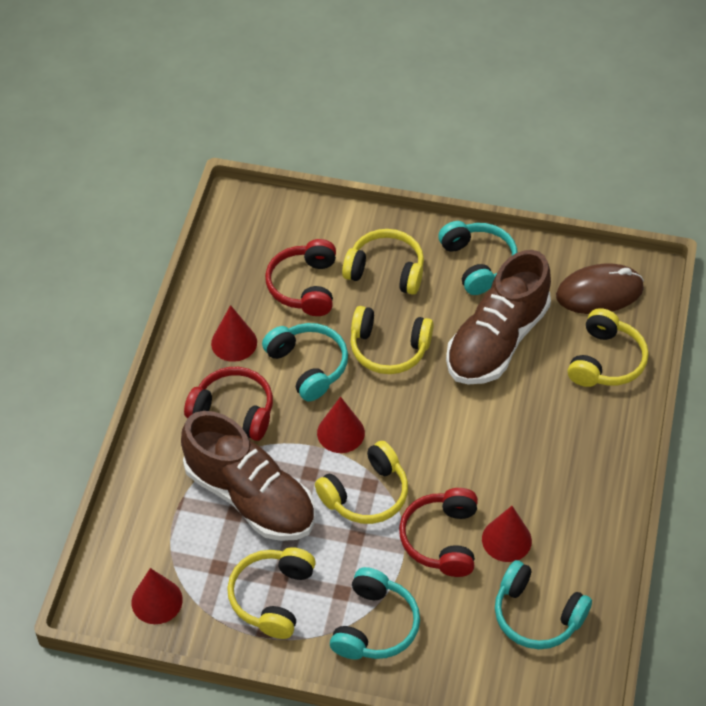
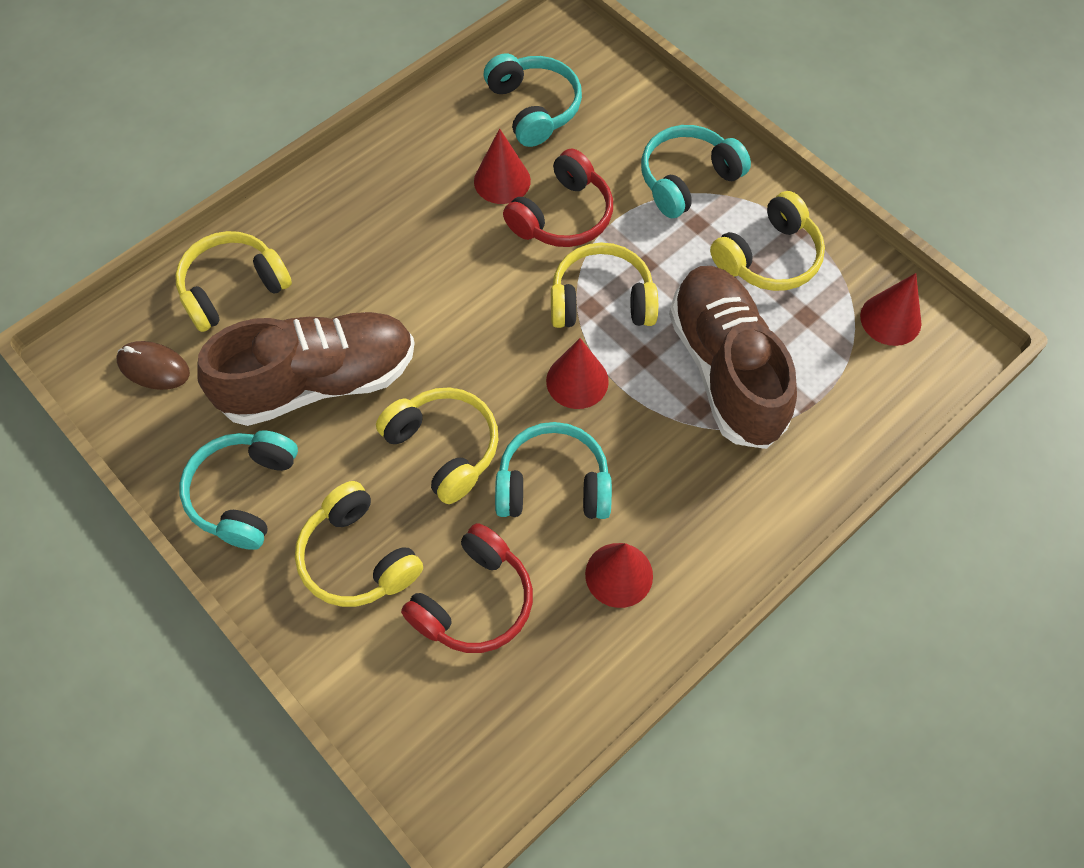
camera: 145 degrees left, 10 degrees up
(233, 411) = (679, 481): red headphones -> none
(308, 366) = (553, 484): turquoise headphones -> turquoise headphones turned 90 degrees clockwise
(599, 292) = (154, 367): brown mouse -> brown mouse, size x0.63

